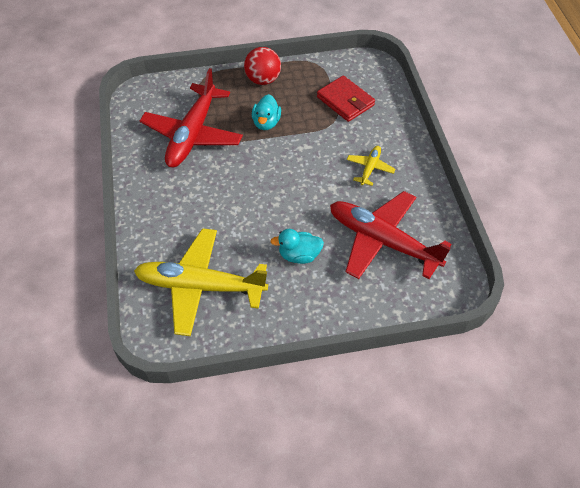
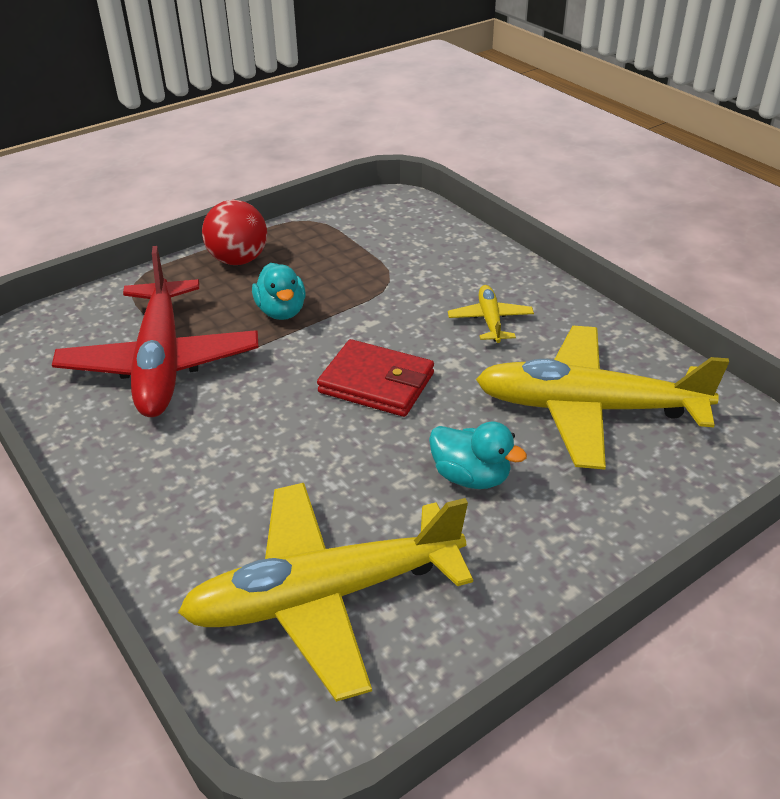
camera: 25 degrees left, 15 degrees down
(299, 255) = (471, 476): turquoise duck -> turquoise duck turned 120 degrees counterclockwise
(345, 101) = (388, 251): red wallet -> red wallet (376, 383)
(383, 241) = (588, 408): red plane -> yellow plane

